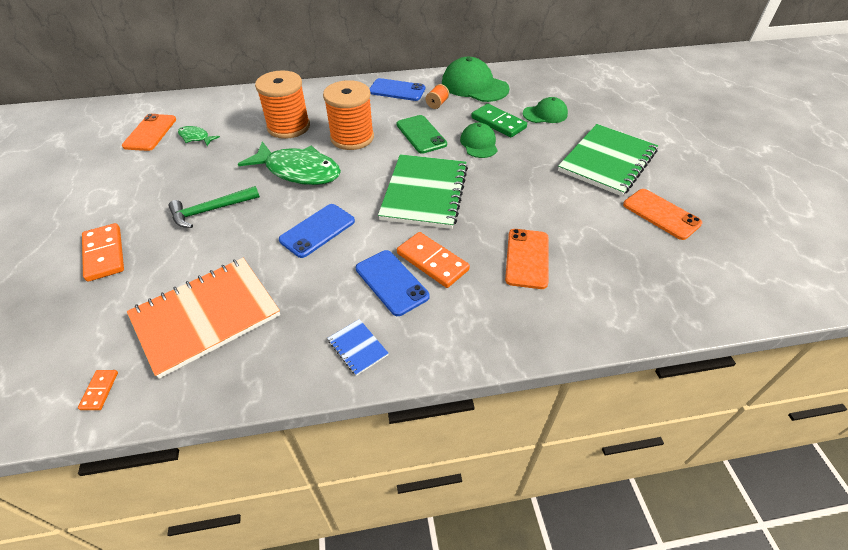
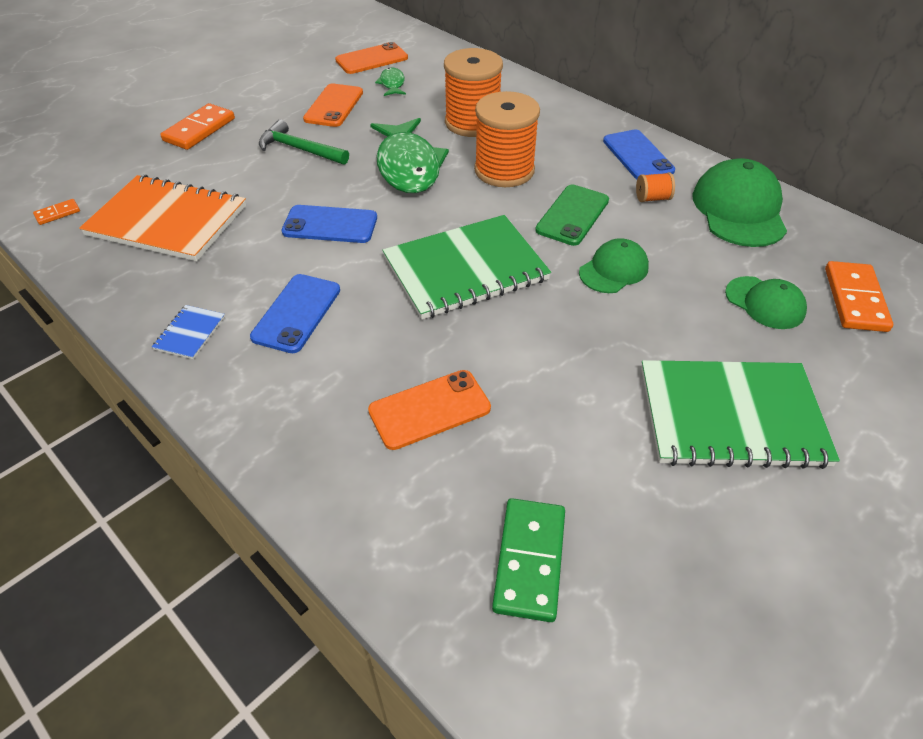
camera: 55 degrees right, 0 degrees up
(432, 262) = (354, 329): orange domino -> orange domino (855, 299)
(498, 123) = (682, 267): green domino -> green domino (529, 560)
(661, 214) = (668, 529): orange phone -> orange phone (334, 106)

